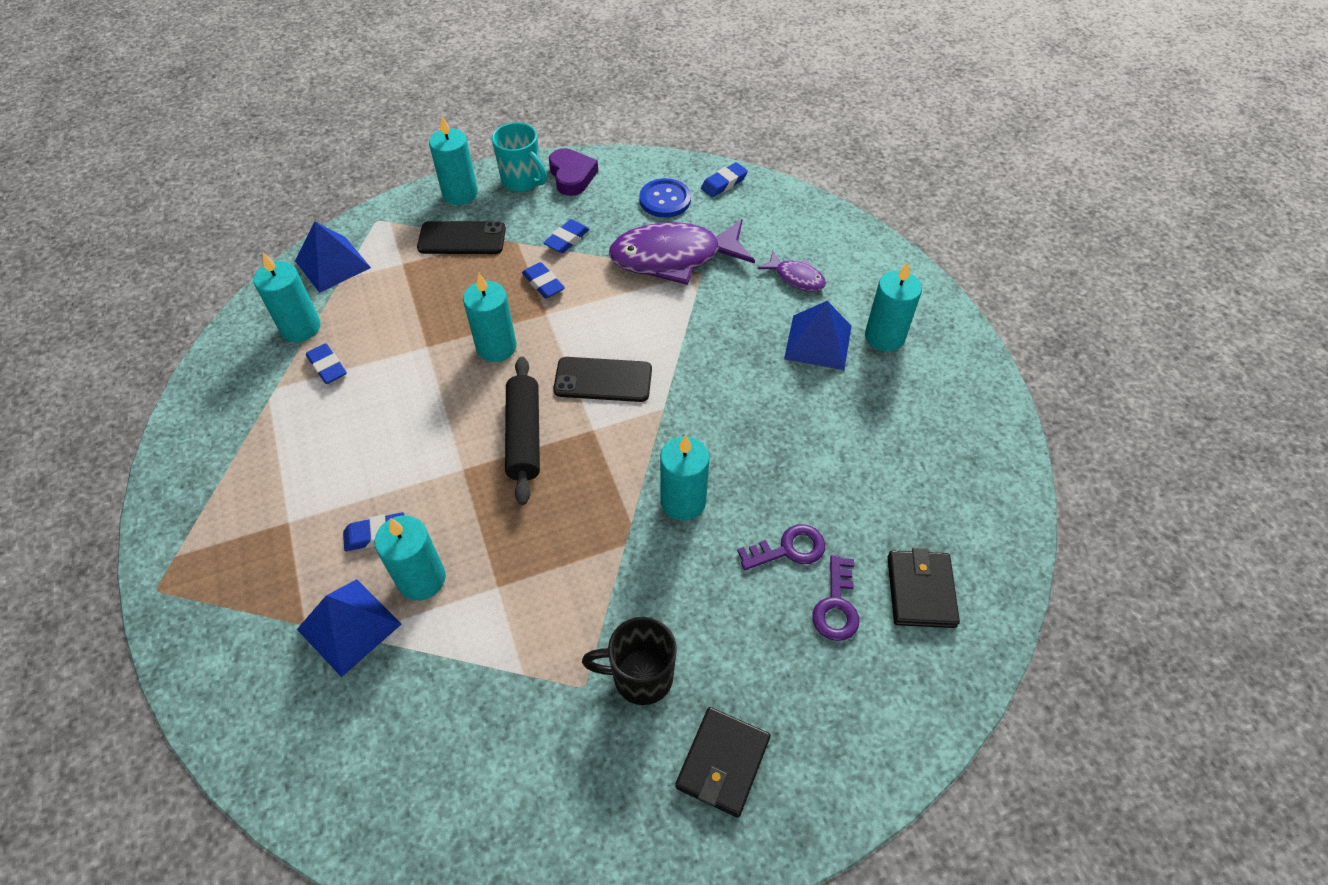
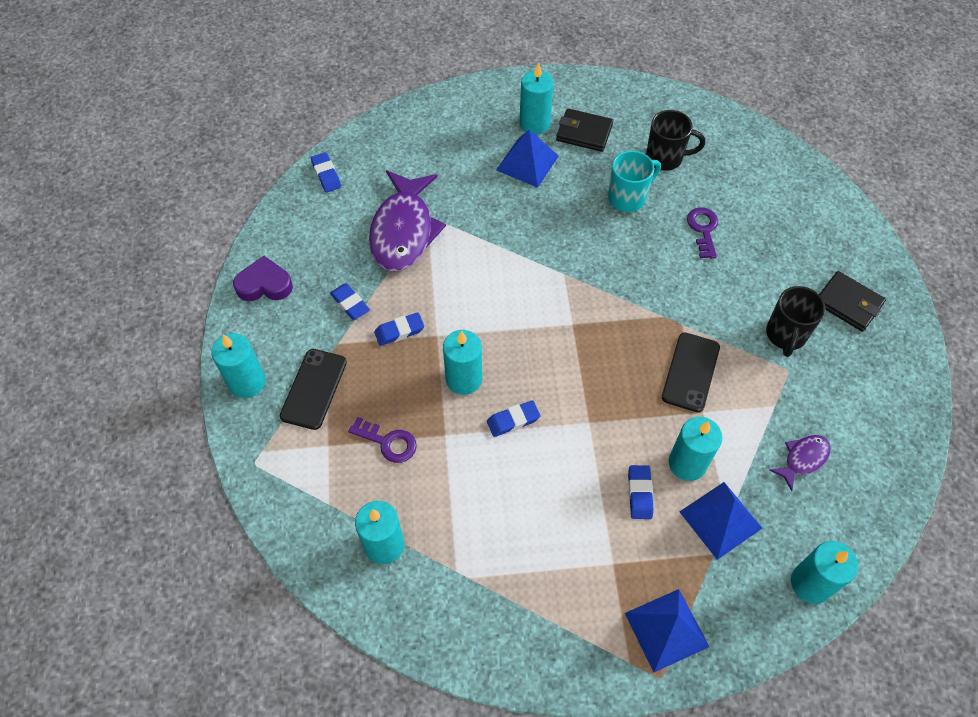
camera: 75 degrees left, 5 degrees up
(327, 367) = (444, 522): blue eraser -> blue eraser (513, 420)
(333, 264) = (304, 510): blue pyramid -> blue pyramid (666, 629)
(523, 181) = (252, 326): turquoise mug -> turquoise mug (628, 198)
(524, 436) = (566, 372): black rolling pin -> none
(603, 380) = (524, 307): black phone -> black phone (690, 372)
(665, 200) = (329, 221): blue button -> none
(683, 501) = (652, 280): turquoise candle -> turquoise candle (810, 583)
(796, 278) = (457, 157): purple fish -> purple fish (803, 459)
(836, 605) = (749, 216): purple key -> purple key (388, 442)
(896, 486) = (665, 158): none -> black mug
(920, 591) = (746, 171): black wallet -> black wallet (584, 133)

